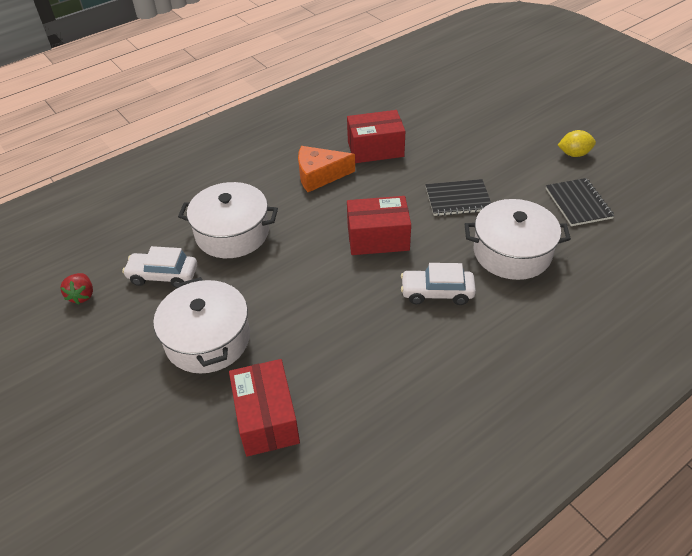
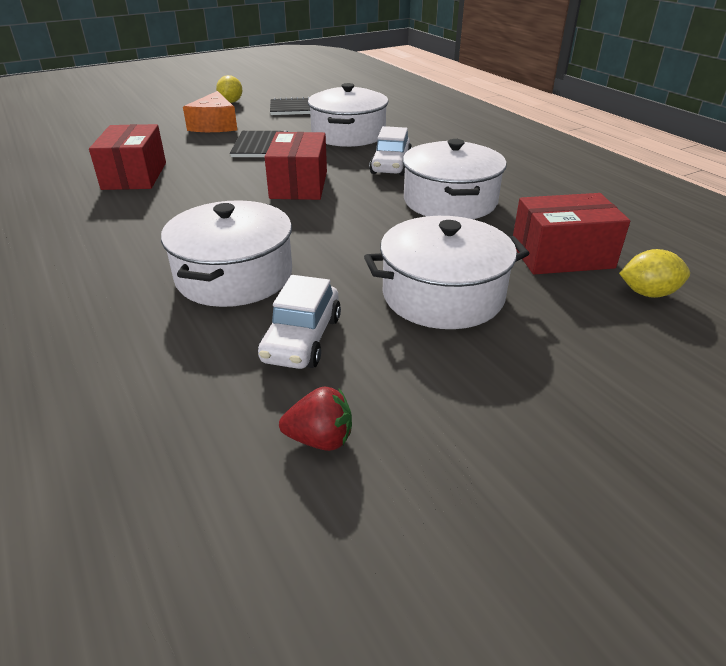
camera: 85 degrees left, 10 degrees down
(207, 473) = (648, 293): none -> yellow lemon
(319, 175) = (156, 210): orange cheese -> orange cheese (214, 125)
(363, 340) = (450, 201): none -> white pot

